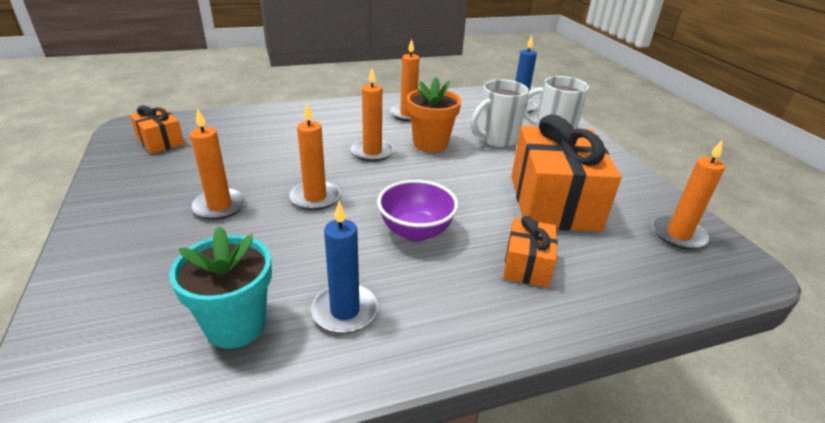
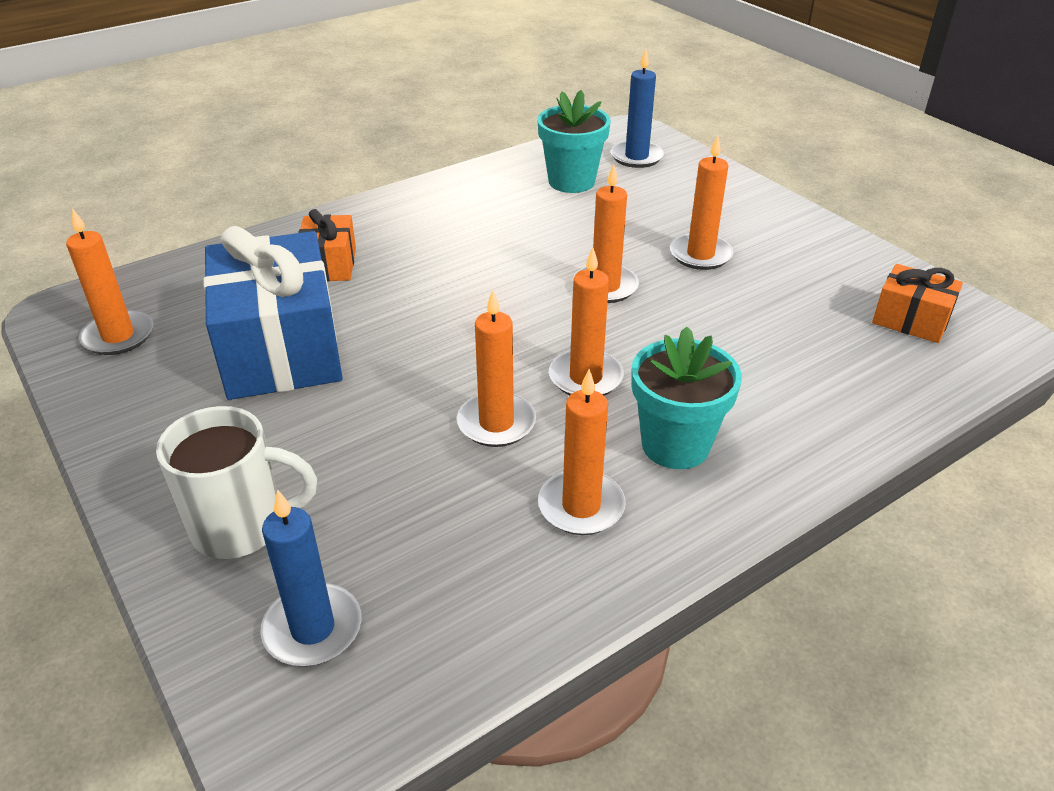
camera: 165 degrees right, 5 degrees up
(345, 311) = (494, 202): blue candle -> blue candle (636, 157)
(352, 122) = (675, 445): none -> turquoise flower pot
(416, 231) = (460, 273): purple bowl -> none
(430, 144) = (496, 423): orange flower pot -> orange candle
(496, 139) = (370, 471): white mug -> none
(553, 202) = (281, 349): orange gift -> blue gift

